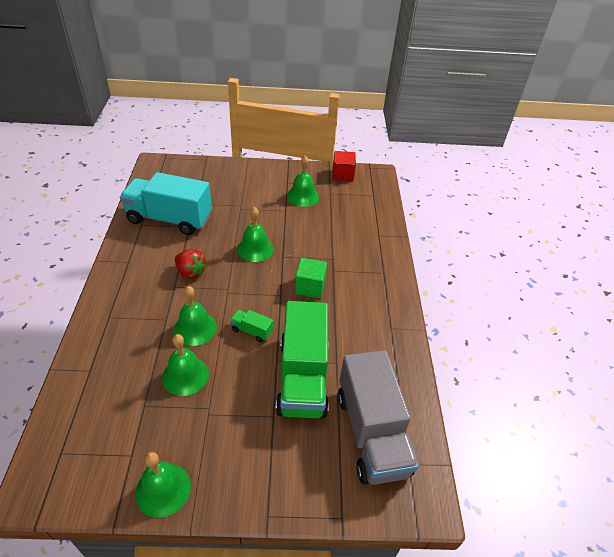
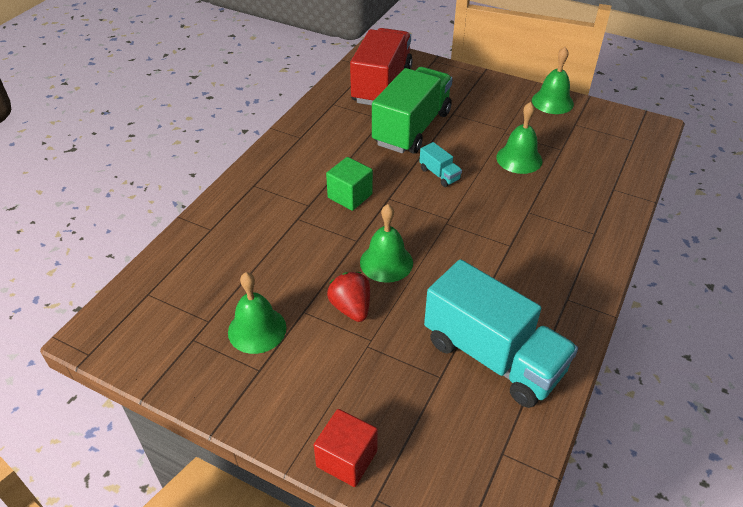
camera: 150 degrees left, 0 degrees up
(191, 272) = (484, 257): red strawberry -> red strawberry (351, 308)
(195, 328) = (498, 194): green bell -> none
(252, 331) = (439, 174): green truck -> turquoise truck
(342, 175) = (151, 354): red cube -> red cube (347, 458)
(371, 433) = (382, 85): grey truck -> red truck

